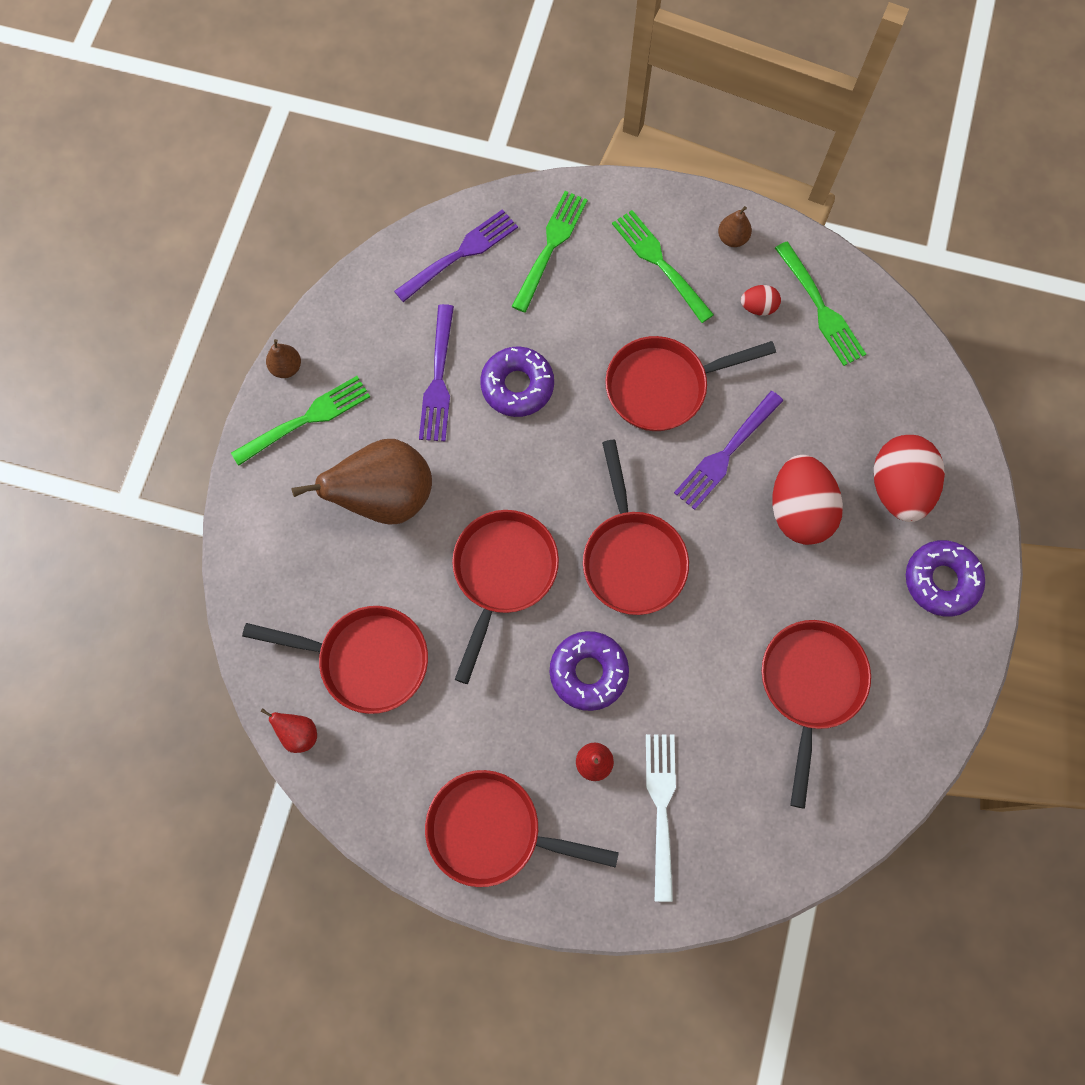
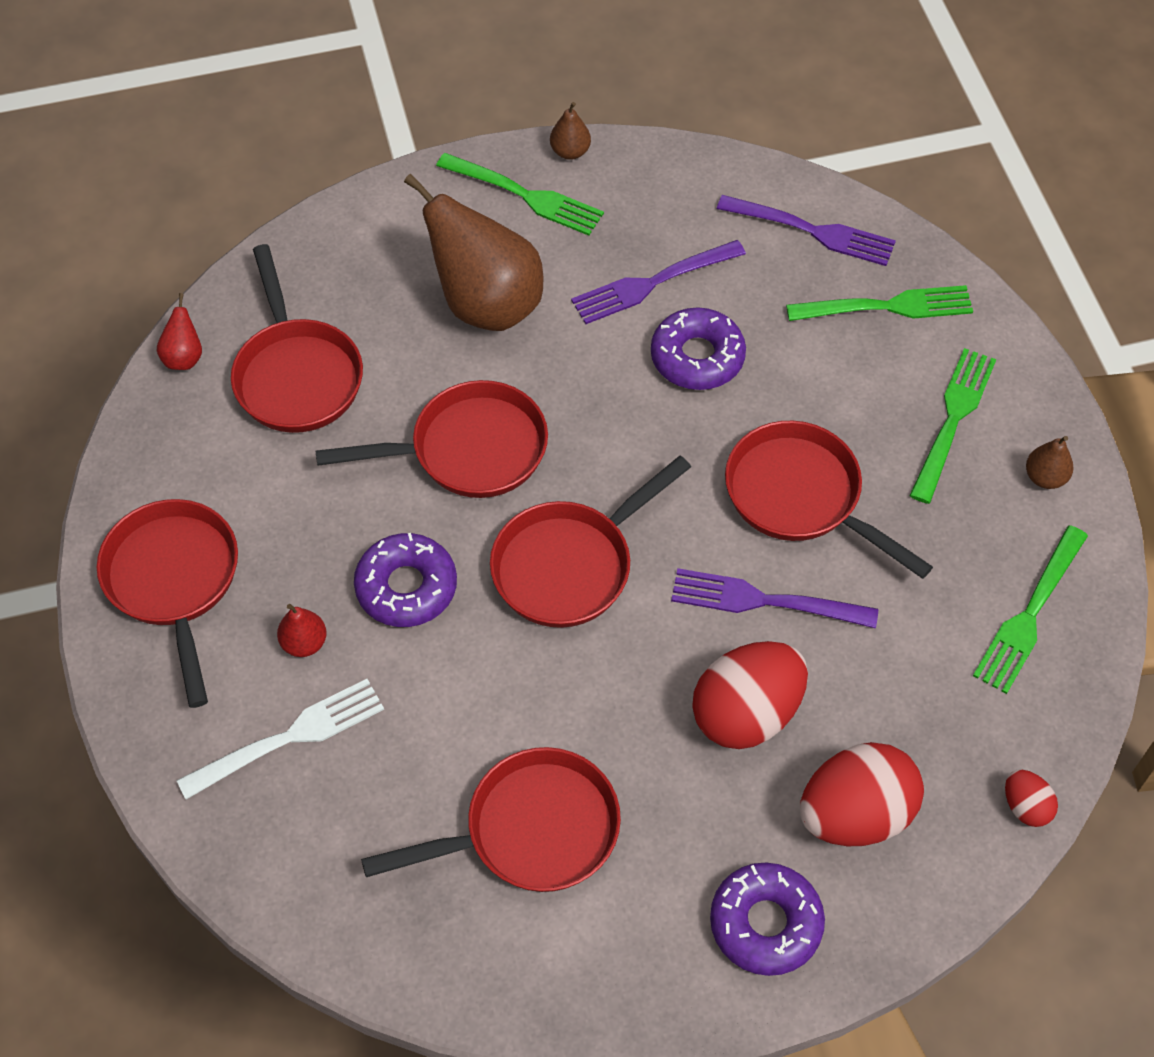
camera: 60 degrees right, 15 degrees down
(758, 307) = (977, 546): red egg -> red egg (1025, 806)

